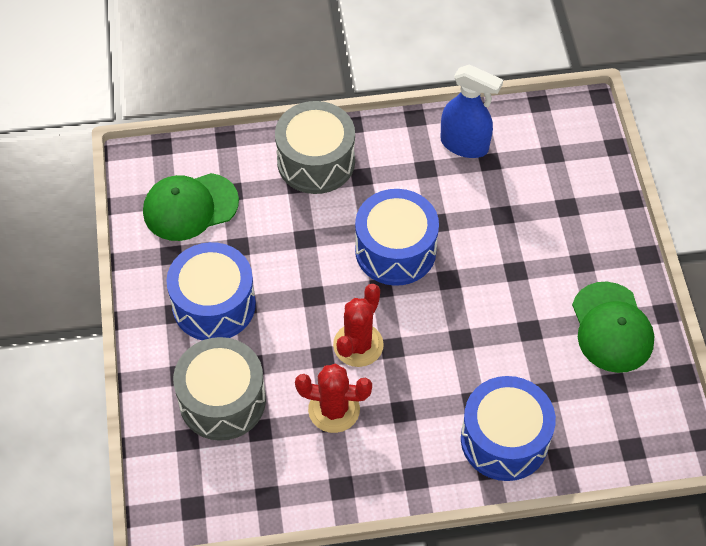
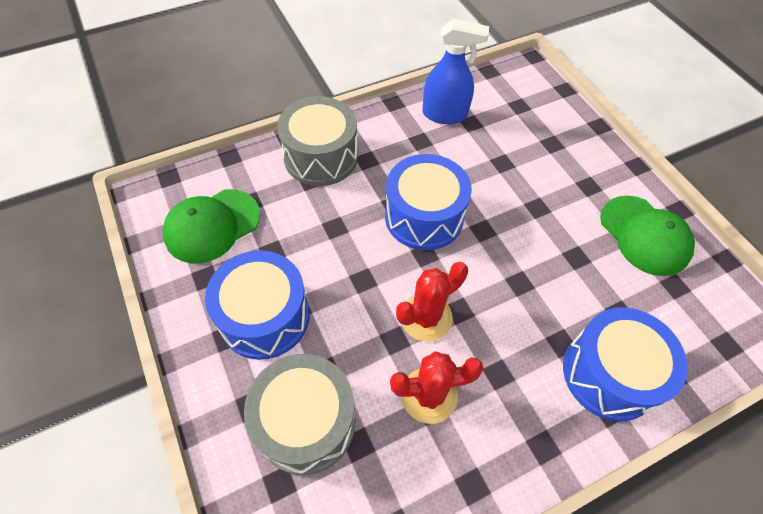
camera: 20 degrees left, 0 degrees up
(358, 345) = (426, 317): red cactus -> red cactus turned 45 degrees clockwise

